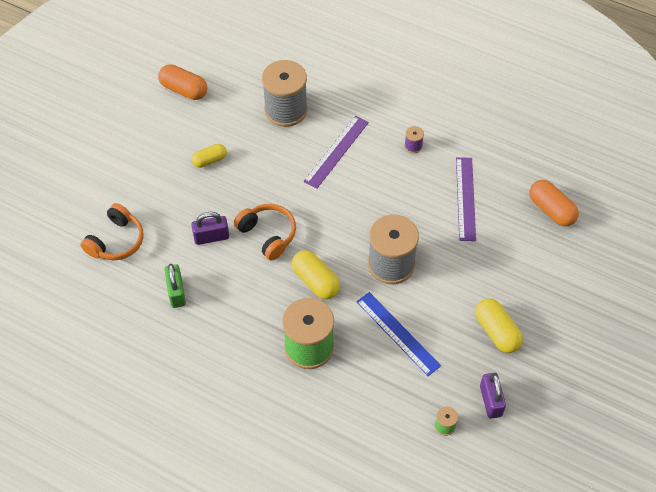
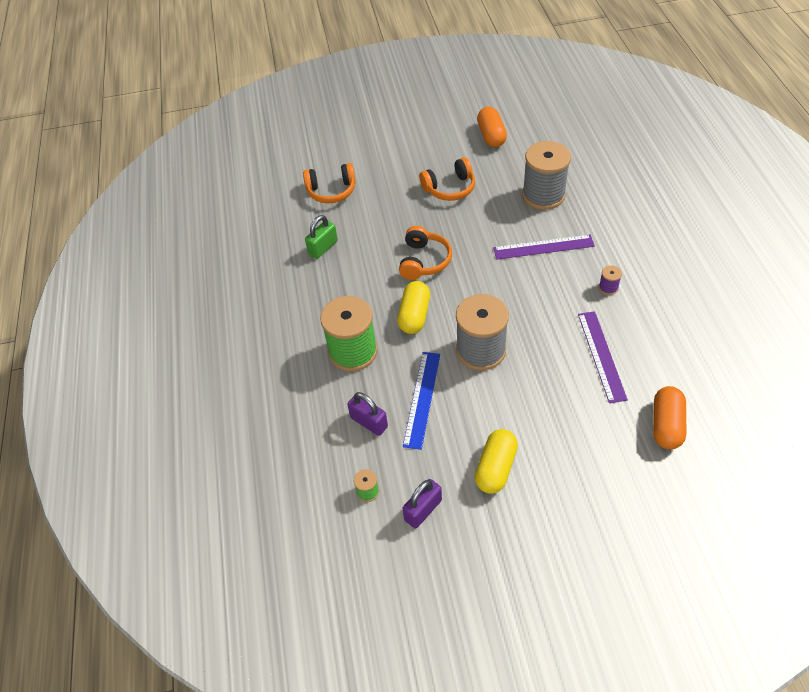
camera: 55 degrees right, 5 degrees down
(209, 160) = (449, 188): yellow capsule -> orange headphones
(211, 237) = (387, 233): purple padlock -> purple padlock (369, 422)
(465, 198) = (601, 355): purple ruler -> purple ruler turned 60 degrees counterclockwise

